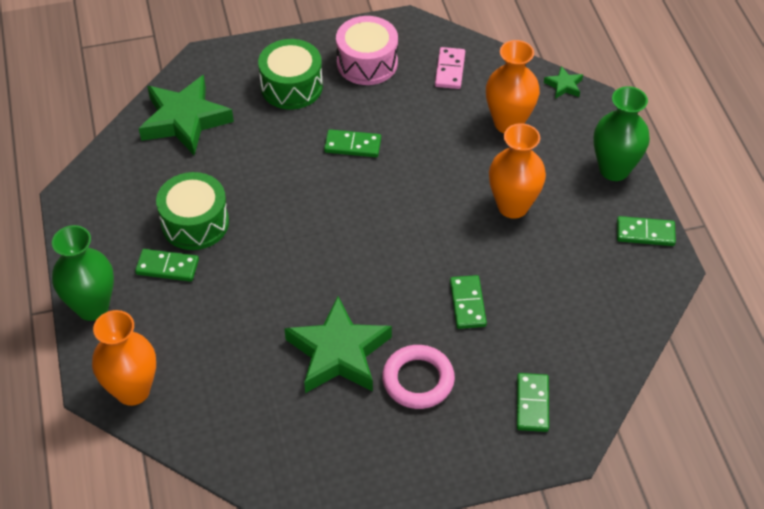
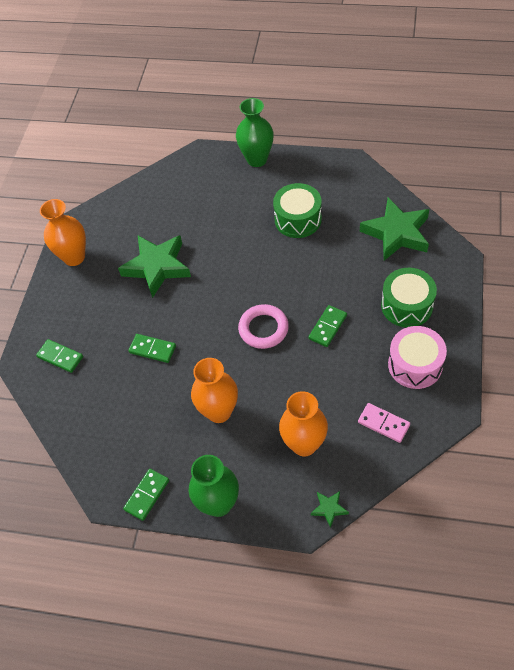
camera: 120 degrees right, 5 degrees up
(132, 390) = (189, 167): orange vase -> orange vase (74, 257)
(167, 267) = (268, 198): green domino -> none
(418, 380) = (114, 302): pink ring -> pink ring (263, 329)

